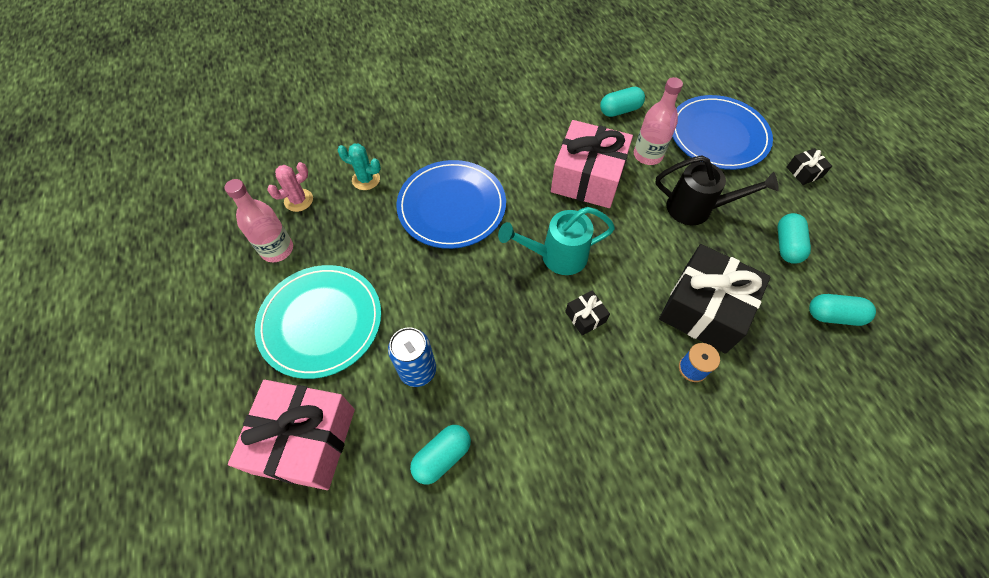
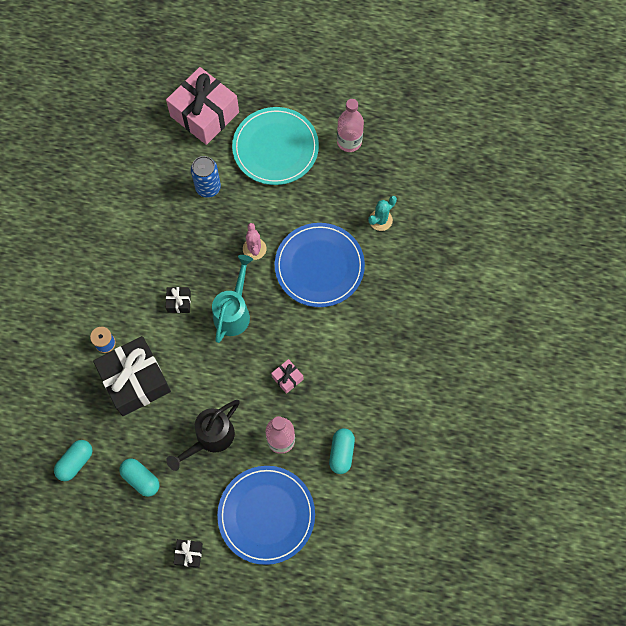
camera: 120 degrees right, 10 degrees up
(298, 200) = (386, 169): pink cactus -> pink cactus (254, 249)
(442, 457) = (150, 177): turquoise capsule -> none
(587, 177) = (287, 378): pink gift -> pink gift, size x0.42

